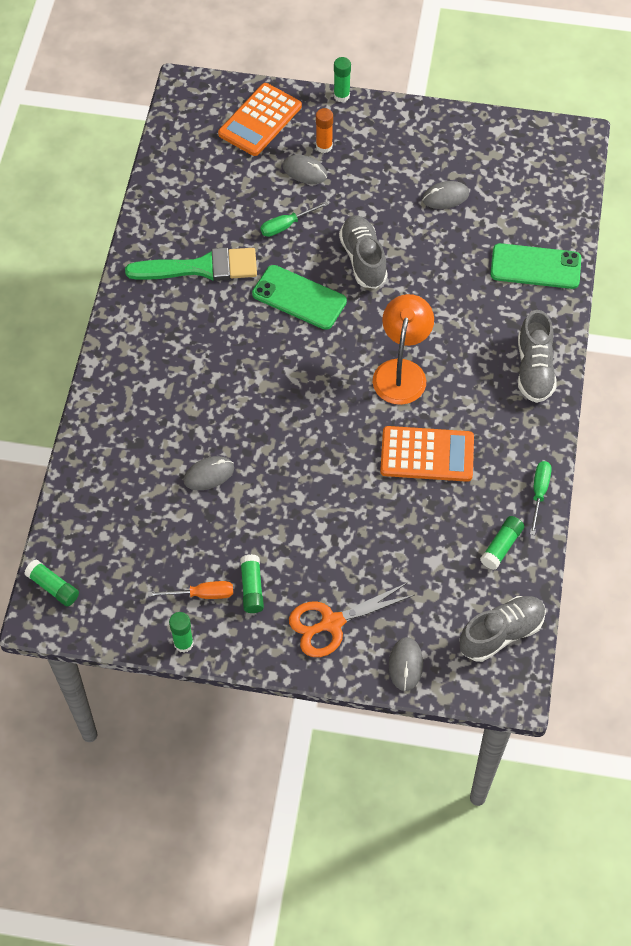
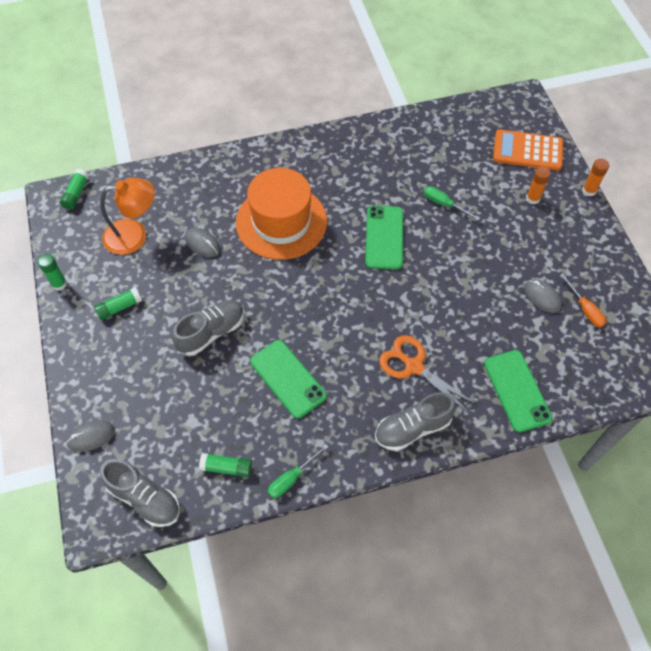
camera: 65 degrees right, 0 degrees up
(201, 268) = (374, 169): green brush -> none
(202, 594) = (102, 279): orange screwdriver -> orange screwdriver (585, 309)
(222, 385) = (281, 222): none -> orange hat
(304, 171) = (501, 196): grey mouse -> none
(331, 623) = (109, 371): orange scissors -> orange scissors (413, 366)
(341, 95) = (589, 190): green glue stick -> orange glue stick
(363, 259) = (444, 264): grey shoe -> grey shoe (211, 332)
(401, 371) = (356, 331): orange lamp -> orange lamp (134, 235)
(427, 455) = (288, 379): orange calculator -> green phone
(539, 493) = (291, 478): green screwdriver -> green screwdriver turned 150 degrees clockwise

